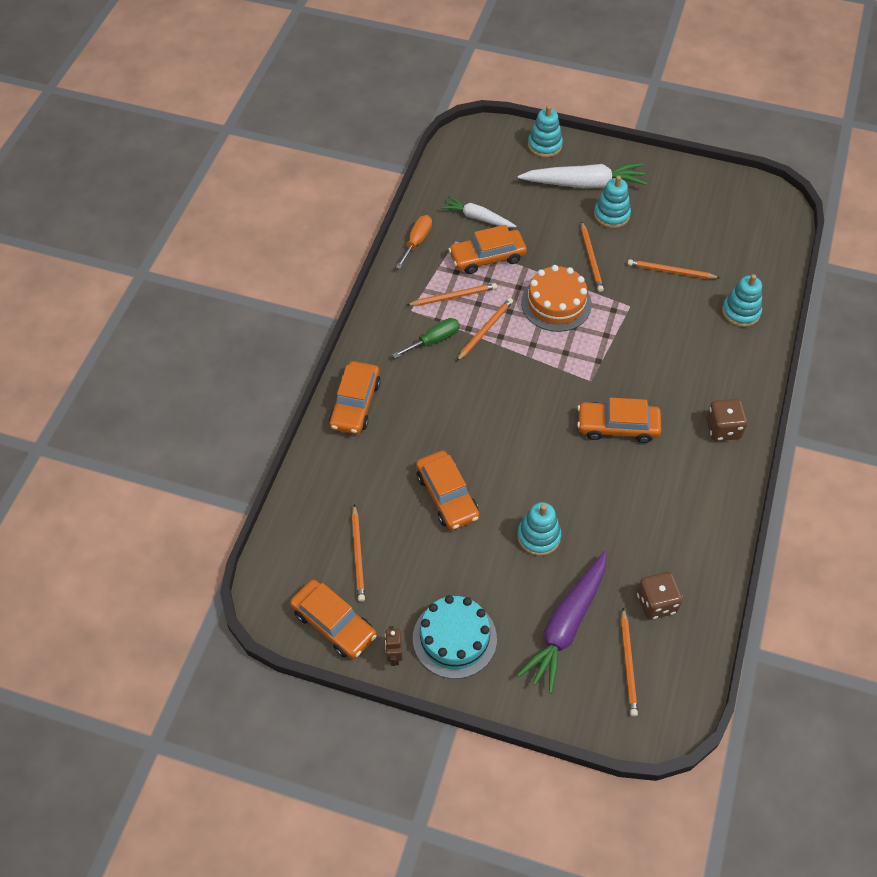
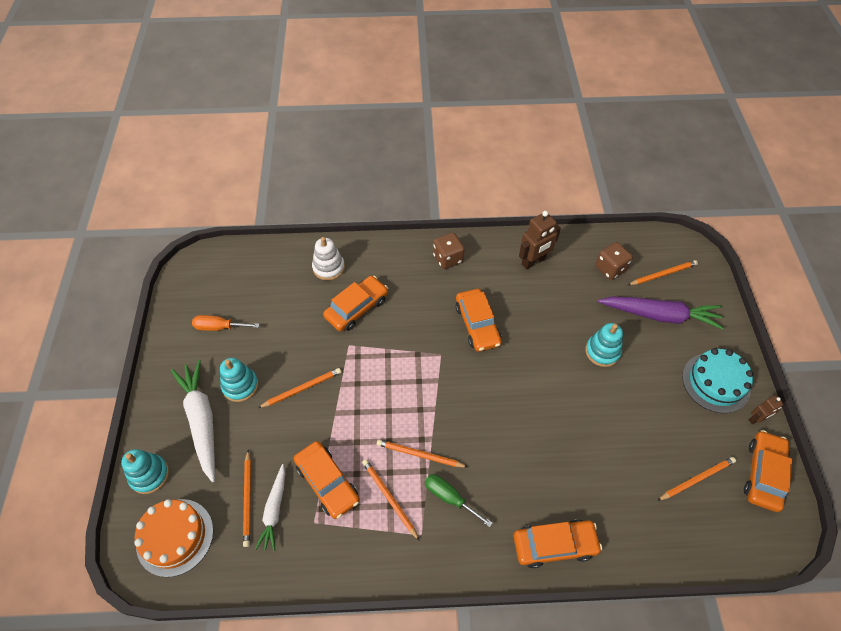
camera: 110 degrees left, 0 degrees up
(417, 241) = (326, 564): orange screwdriver -> orange screwdriver (219, 327)
(447, 496) = (604, 428): orange car -> orange car (357, 308)
(556, 303) = (366, 403): orange cake -> orange cake (175, 537)
(671, 271) = (299, 323): orange pencil -> orange pencil (248, 499)
(692, 518) = (533, 261): none -> brown robot
(741, 312) = (328, 267): turquoise stacking toy -> white stacking toy

